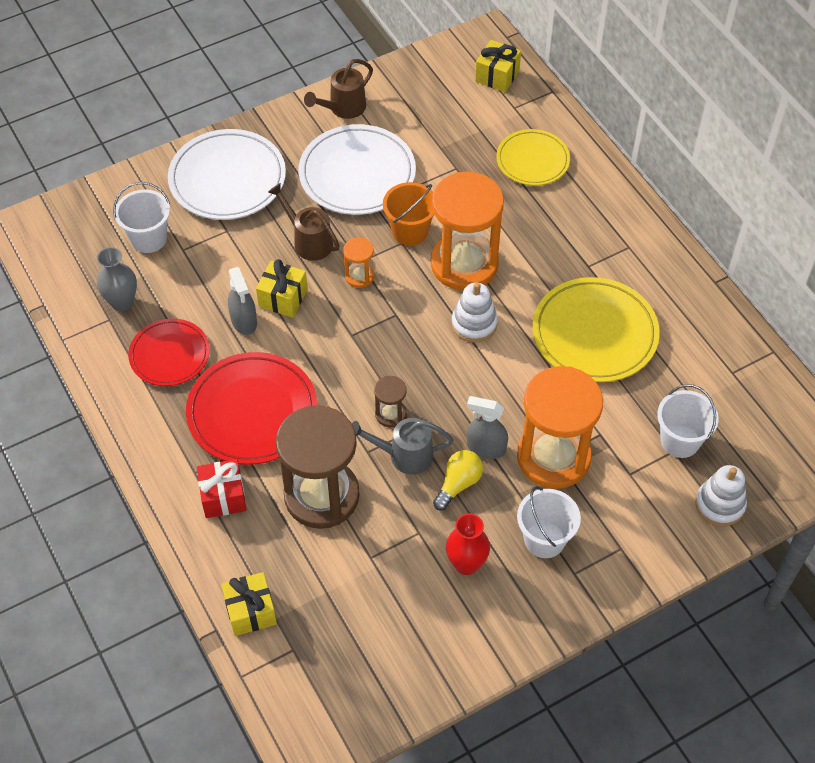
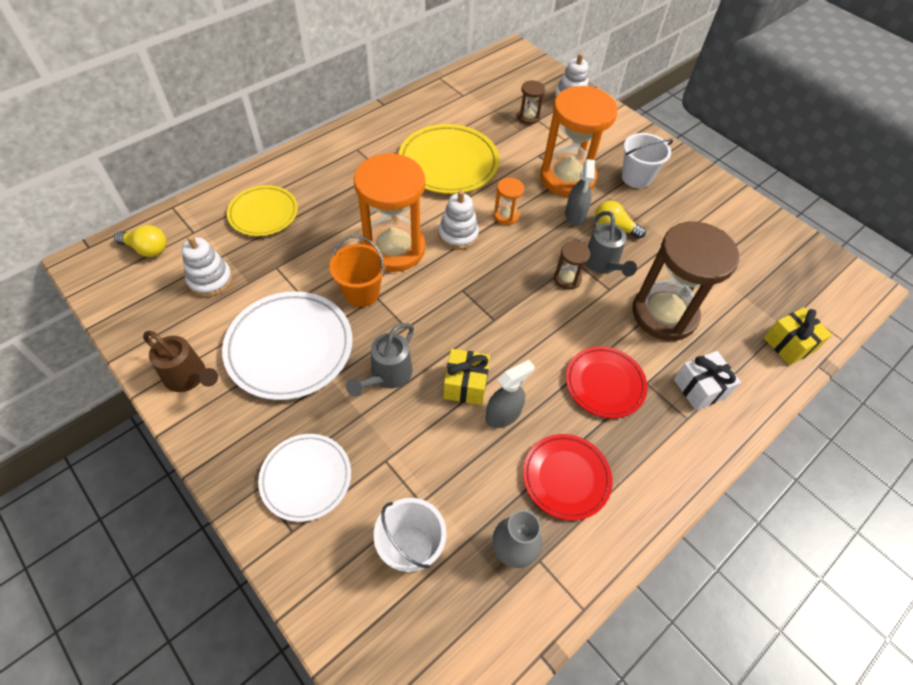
camera: 105 degrees left, 0 degrees up
(223, 497) = (700, 388): red gift -> white gift
(227, 179) = (306, 478): white plate -> white plate, size x0.63
(252, 412) = (604, 384): red plate -> red plate, size x0.63
(309, 241) = (387, 375): brown watering can -> grey watering can
(359, 276) = (424, 324): orange hourglass -> orange hourglass (506, 215)
(449, 120) = (210, 280): none -> white stacking toy
(466, 564) = (676, 216): red vase -> none
(497, 76) = (147, 249): yellow gift -> yellow light bulb
(680, 440) = (528, 117): white bucket -> brown hourglass

